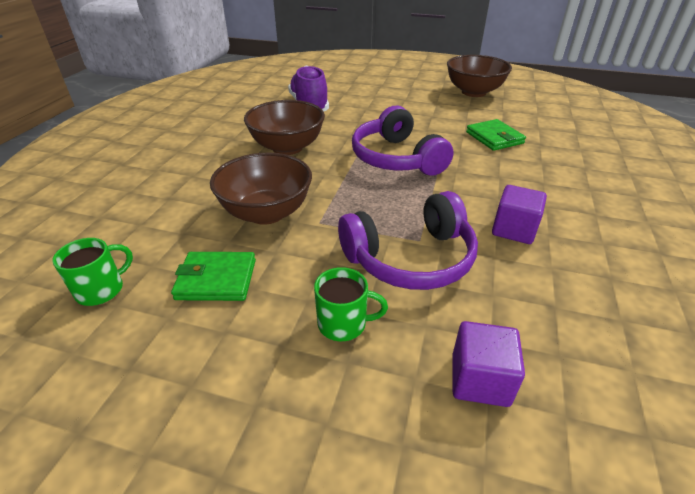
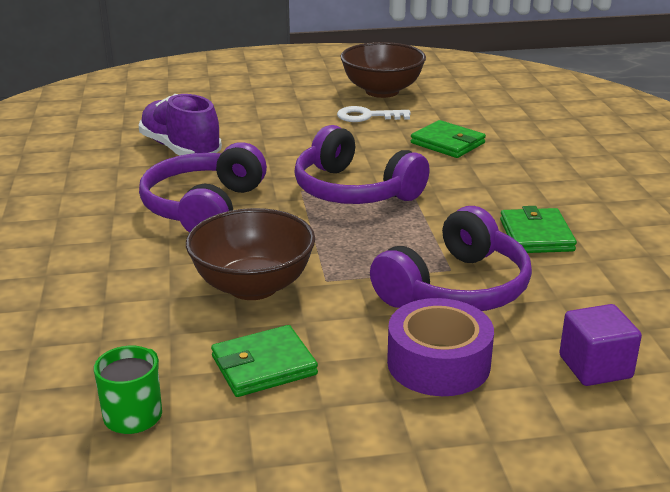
camera: 25 degrees left, 10 degrees down
(287, 147) = (204, 207): brown bowl -> purple headphones
(343, 324) = (438, 363): green mug -> purple tape
(449, 107) = (367, 116): none -> white key
(513, 230) = (536, 235): purple cube -> green wallet

